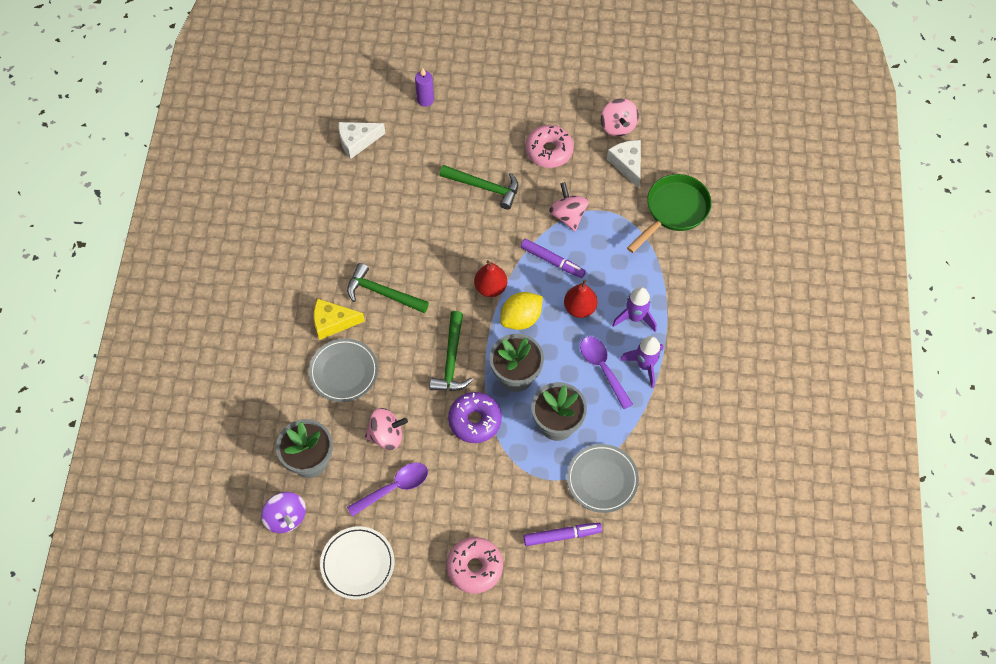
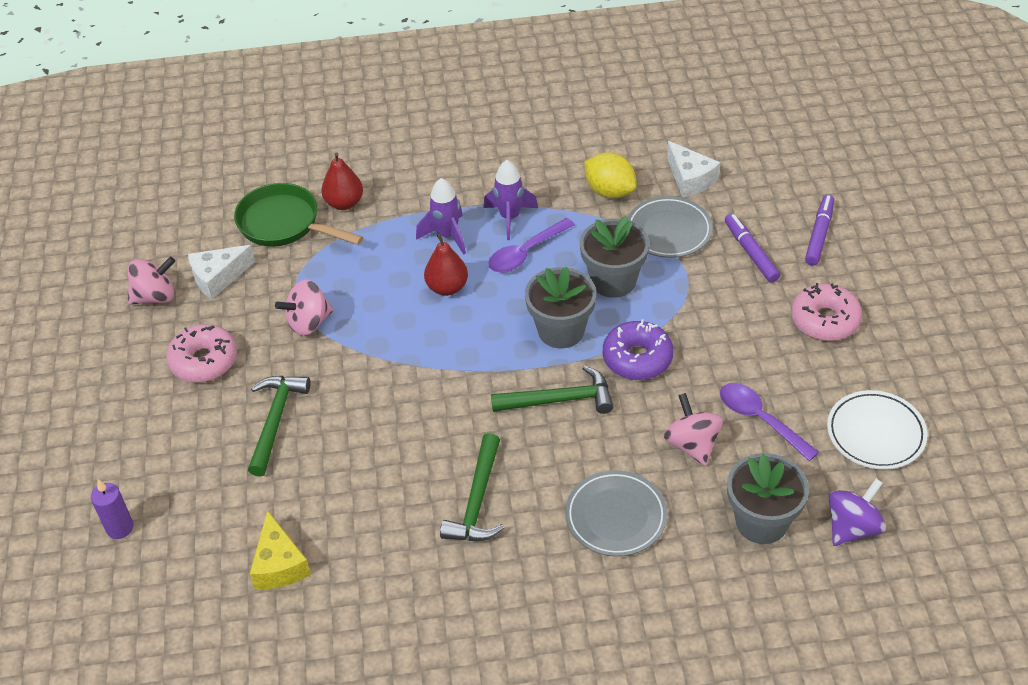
camera: 100 degrees left, 15 degrees down
(333, 322) = (541, 550): yellow cheese -> yellow cheese (279, 564)
(357, 141) = (209, 602): white cheese -> white cheese (690, 179)
(490, 287) = (439, 381): red pear -> red pear (344, 203)
(521, 318) = (477, 341): yellow lemon -> yellow lemon (610, 191)
(552, 261) = (383, 326): purple marker -> purple marker (819, 234)

